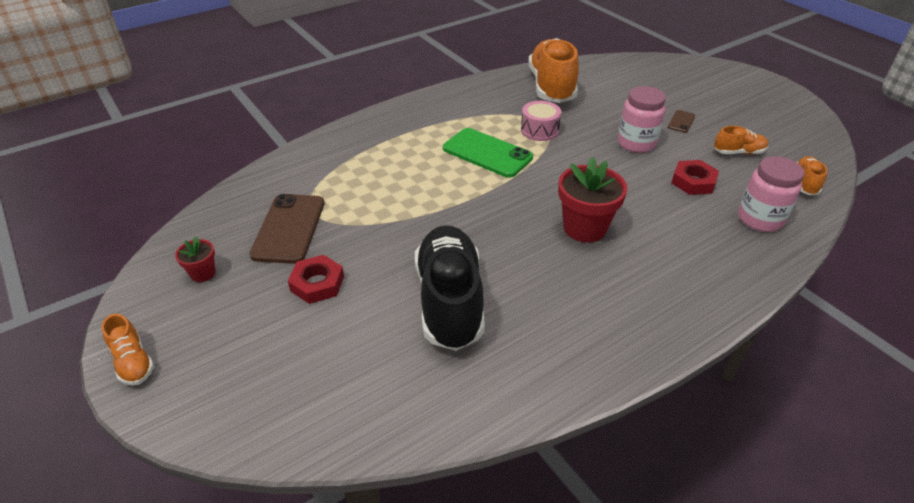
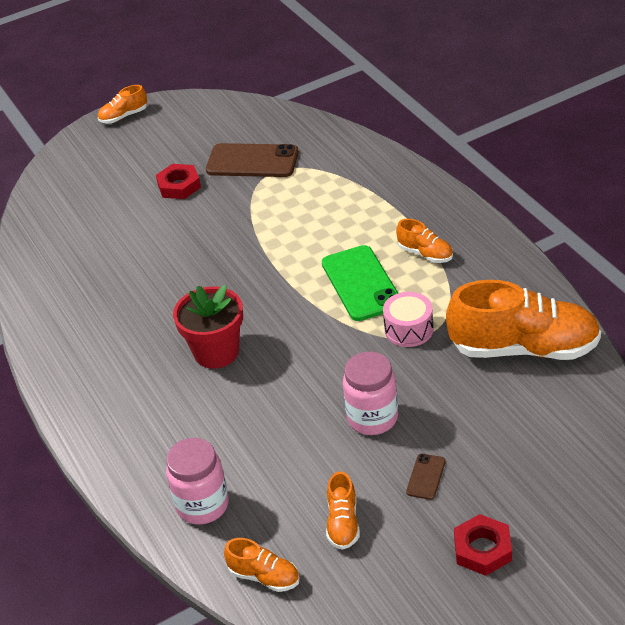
camera: 100 degrees right, 0 degrees up
(203, 273) = (205, 127): red flower pot -> none
(449, 301) = (140, 259): black shoe -> none
(450, 124) = (425, 254): none -> orange shoe
(487, 153) = (361, 283): green phone -> green phone turned 60 degrees counterclockwise
(681, 121) = (426, 477): brown phone -> brown phone turned 75 degrees clockwise
(693, 182) = (283, 459): red nut -> red nut (482, 549)

